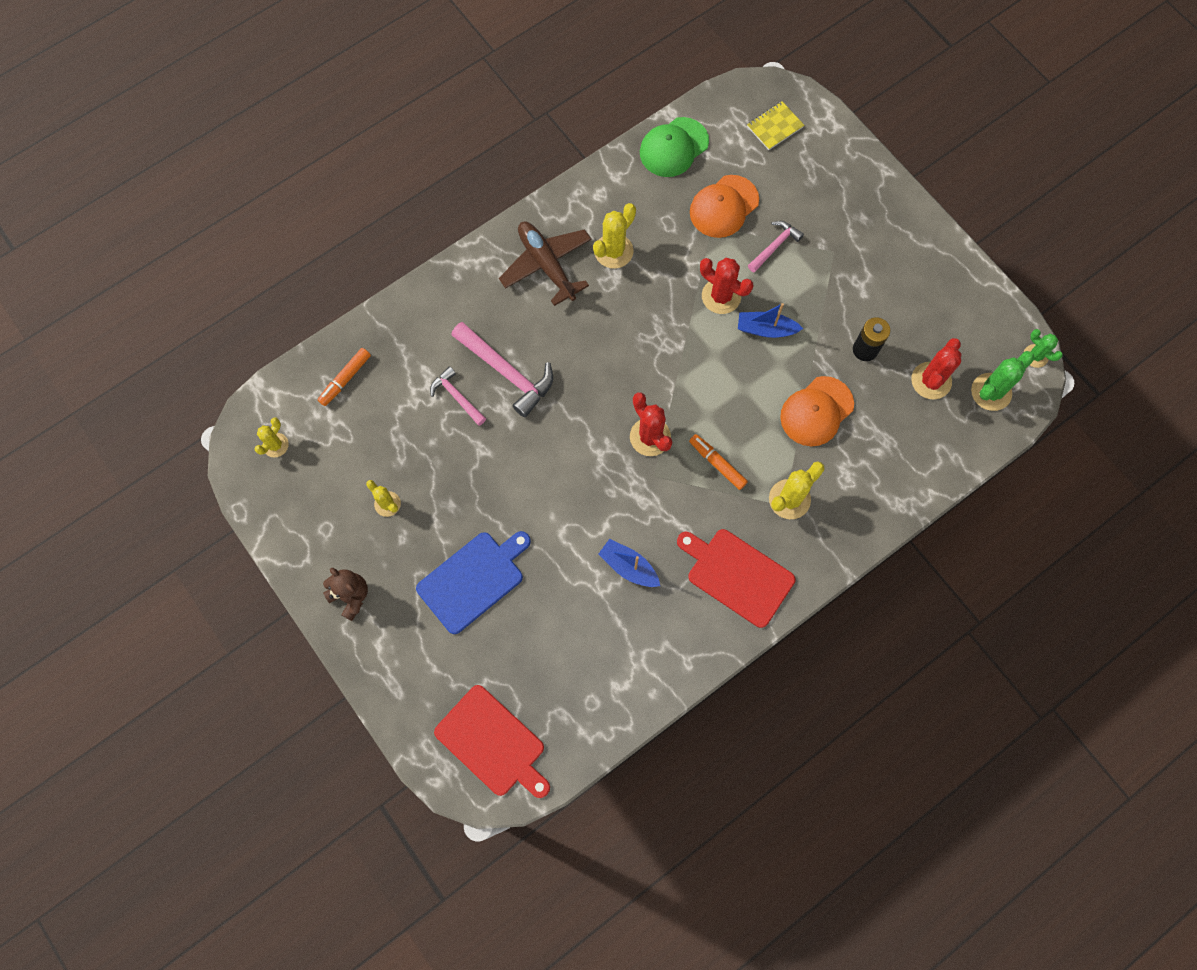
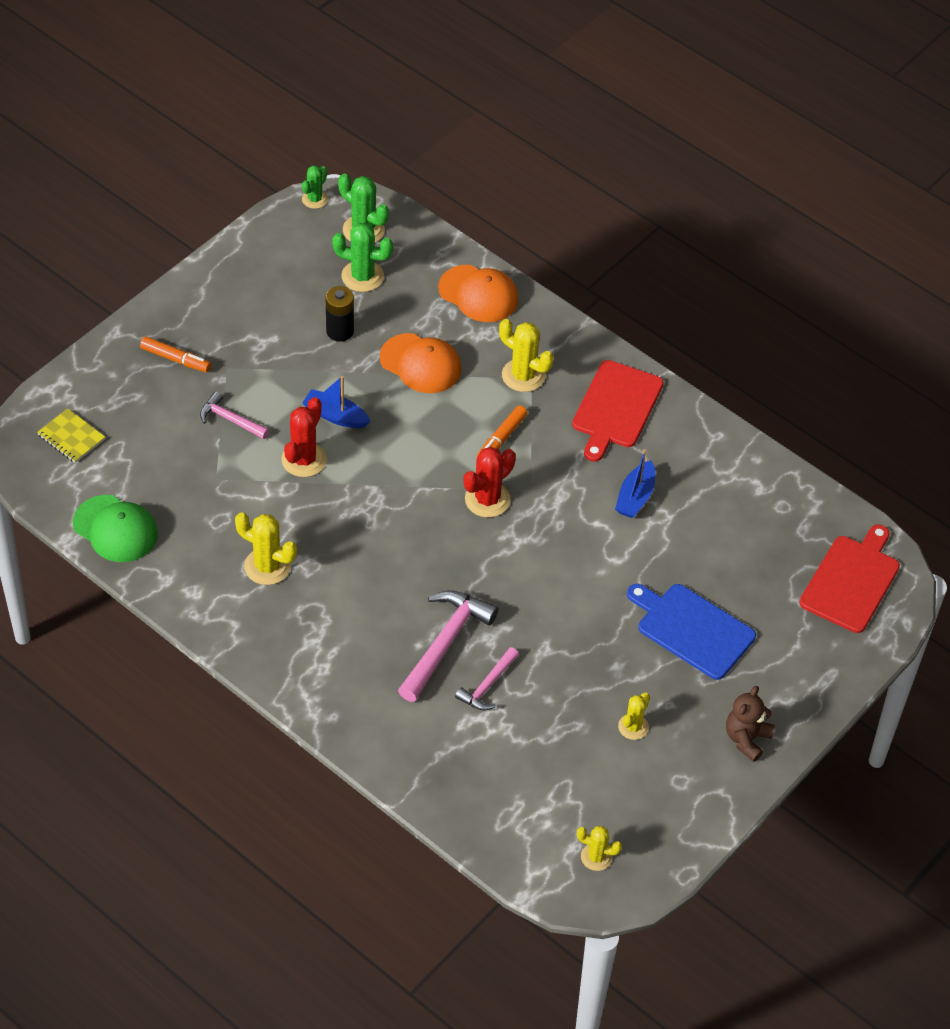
camera: 105 degrees left, 20 degrees down
(345, 379) = (495, 803): orange marker -> orange marker (175, 359)
(546, 265) = (299, 628): brown plane -> none
(724, 206) = (188, 471): orange cap -> orange cap (478, 294)
(766, 329) = (335, 416): blue boat -> blue boat turned 120 degrees clockwise
(931, 381) = (362, 276): red cactus -> green cactus

